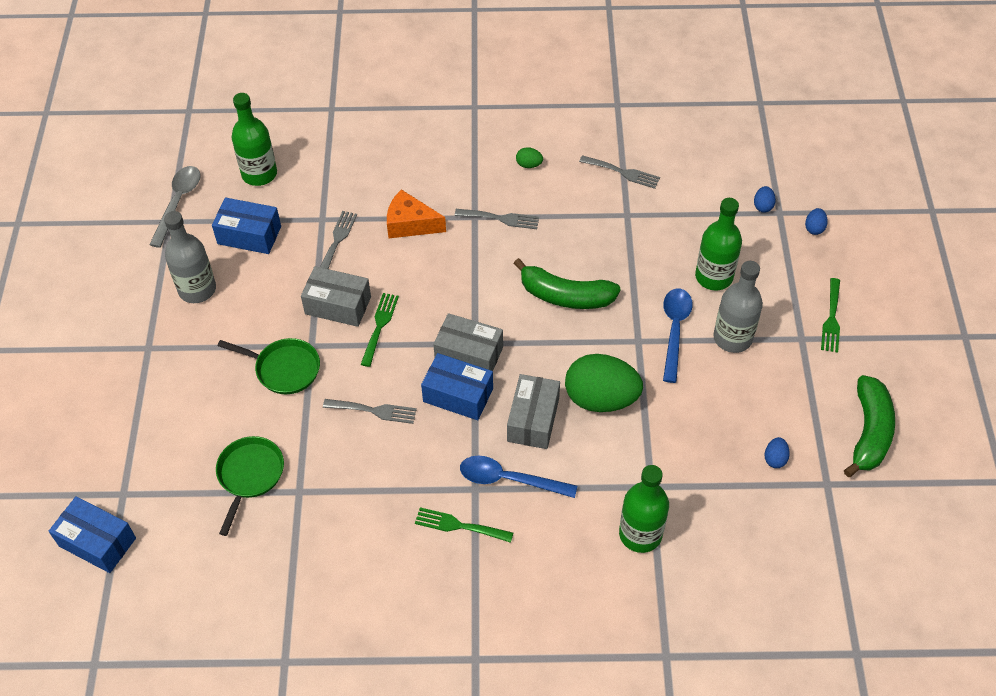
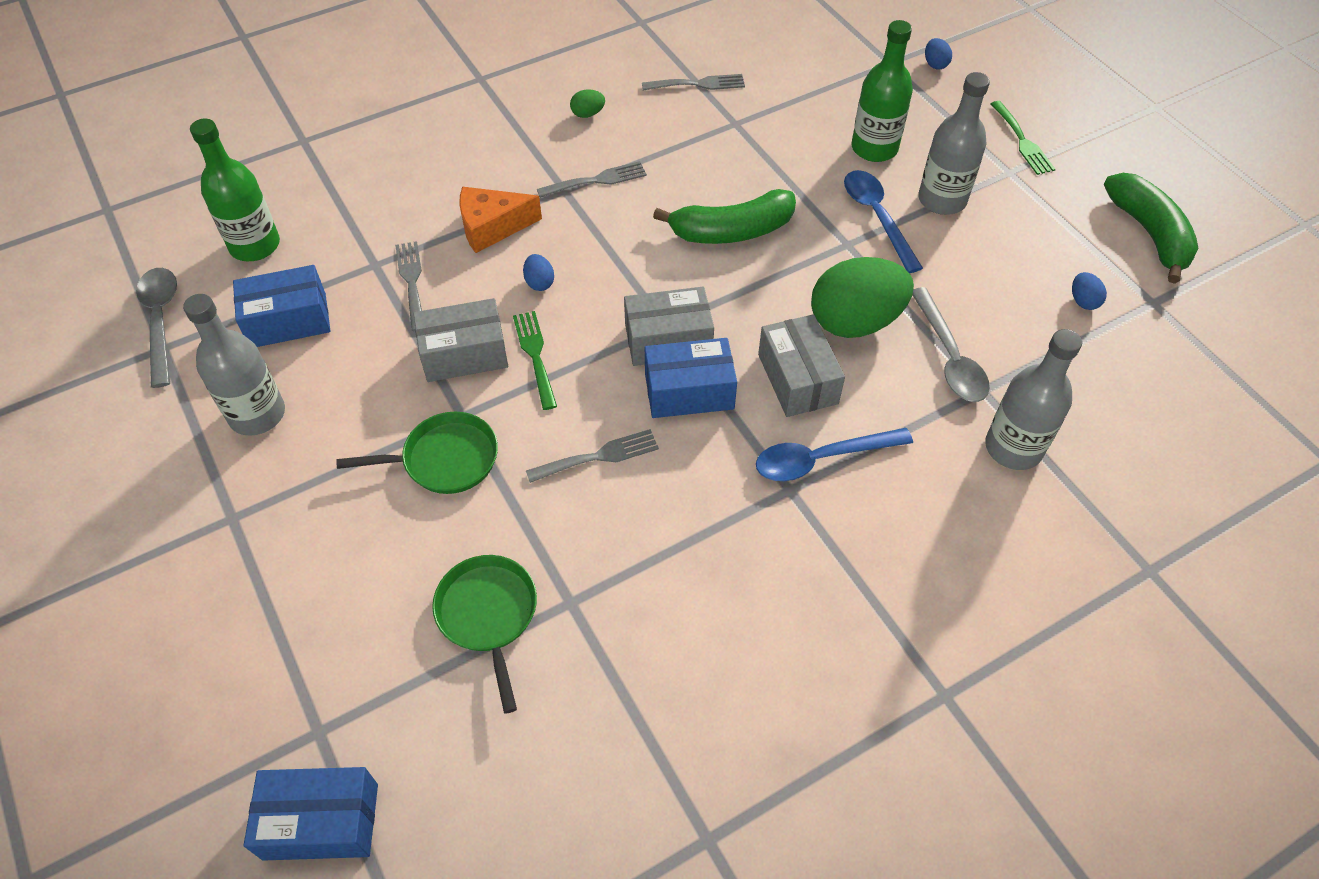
camera: 30 degrees left, 0 degrees up
(459, 526) = (803, 542): green fork -> none
(640, 534) = (1013, 448): green bottle -> grey bottle
(646, 453) = (949, 357): none -> grey spoon
(763, 206) = (868, 63): blue egg -> blue egg (539, 282)

